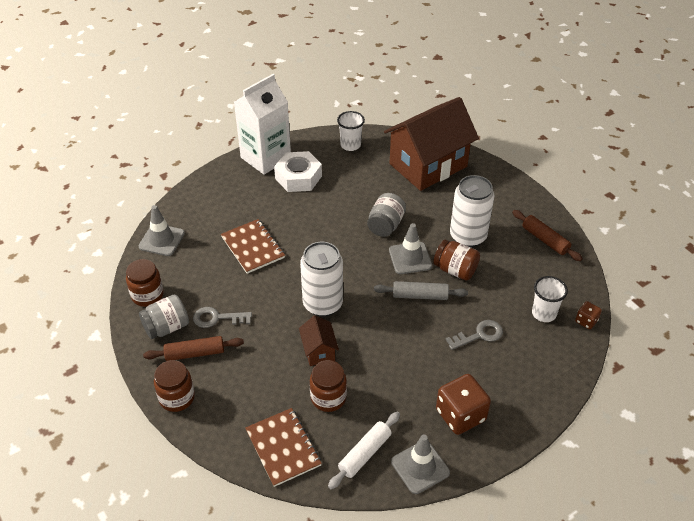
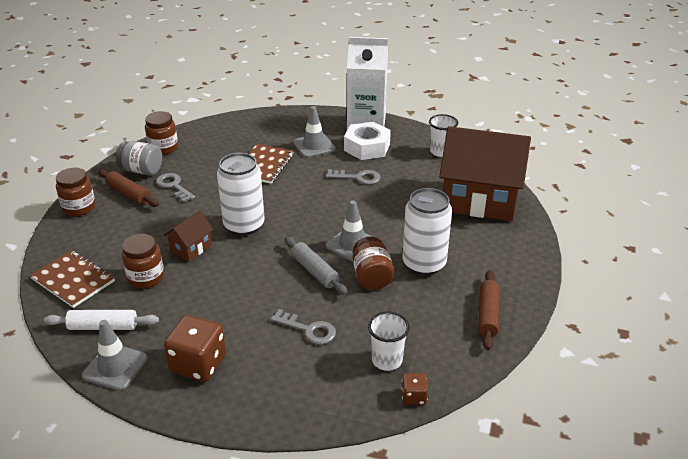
camera: 50 degrees right, 10 degrees down
(161, 240) = (223, 127): grey traffic cone -> grey traffic cone (314, 146)
(283, 448) = (73, 280): brown notebook -> brown notebook turned 75 degrees counterclockwise
(332, 206) = (357, 178): none -> grey key
(386, 225) = (373, 213): grey jar -> none

